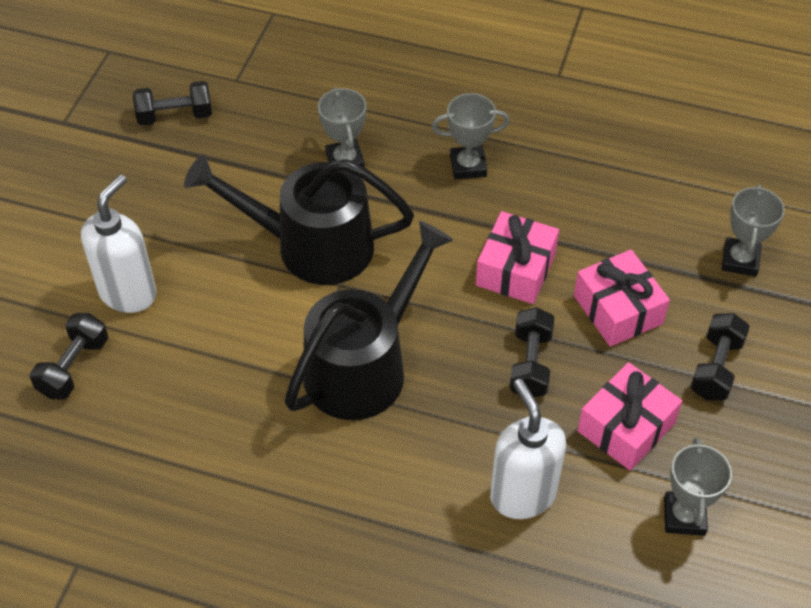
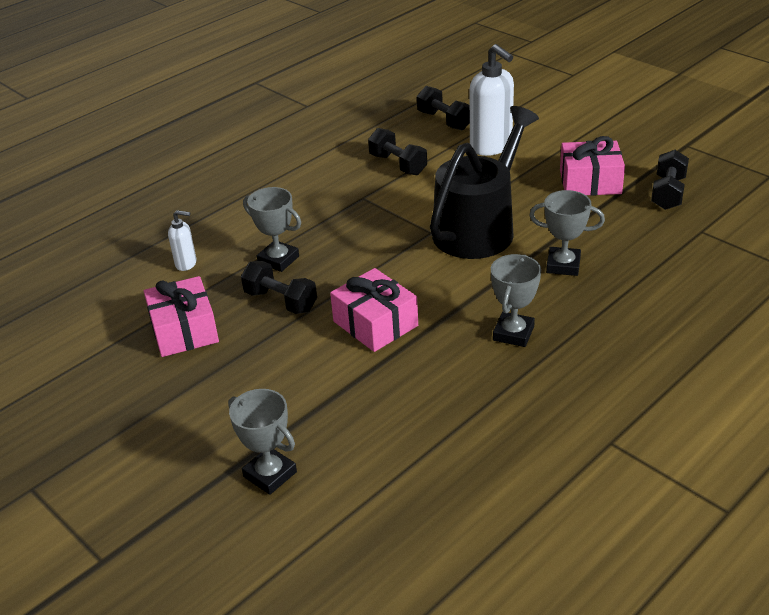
camera: 120 degrees right, 15 degrees down
(364, 365) = (349, 225): black watering can -> none
(522, 494) = (186, 264): white soap dispenser -> white soap dispenser, size x0.51
(618, 309) = (287, 368): pink gift -> pink gift (590, 182)
(684, 516) = (92, 331): grey trophy -> grey trophy (278, 260)
(716, 368) = (182, 403): black dumbbell -> black dumbbell (398, 165)

